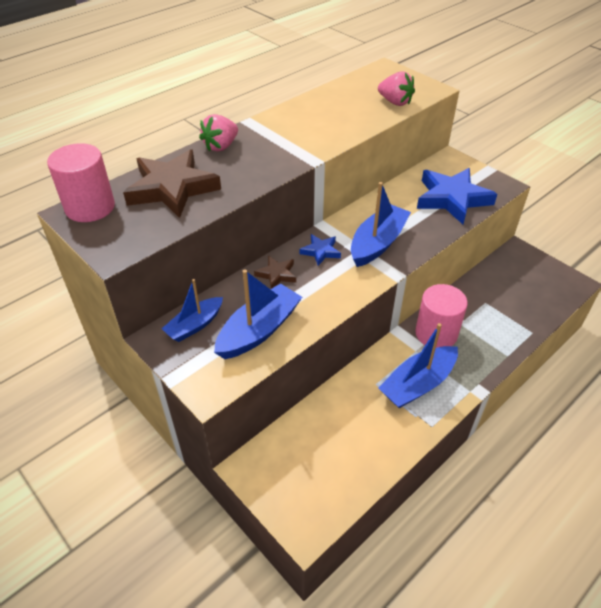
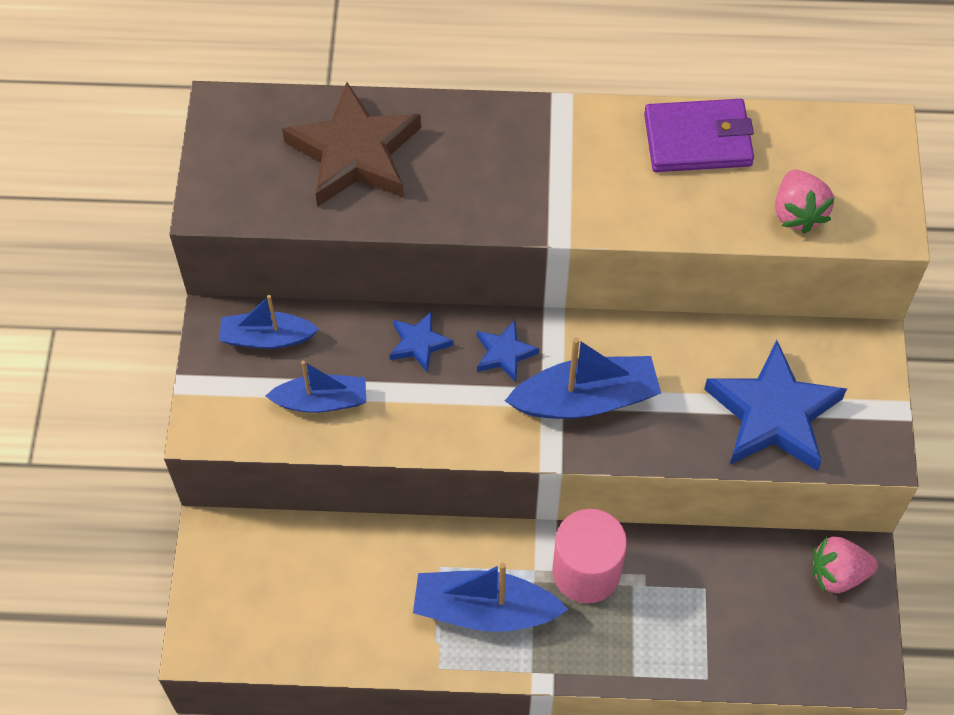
camera: 45 degrees right, 15 degrees up
(90, 207) = (247, 115): pink cylinder -> none
(221, 146) = (479, 123): pink strawberry -> pink strawberry (838, 574)
(259, 330) = (321, 401): blue boat -> blue boat, size x0.65
(276, 274) = (419, 343): brown star -> blue star
(323, 103) = (698, 139): none -> purple wallet

